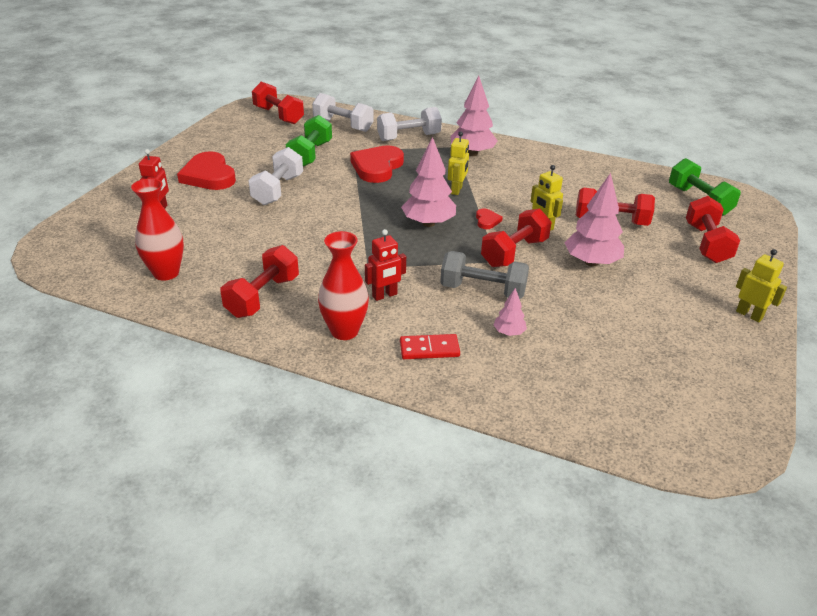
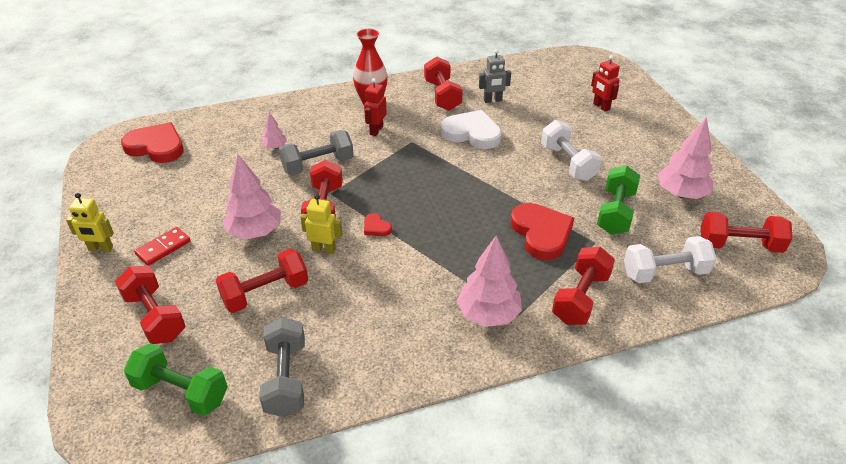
camera: 140 degrees right, 5 degrees up
(166, 273) = (514, 80): red vase -> none
(209, 176) = (635, 146): red heart -> red heart (156, 146)
(229, 264) = (492, 100): none -> grey robot
(304, 246) = (472, 133): none -> white heart
(310, 154) = (615, 212): green dumbbell -> green dumbbell turned 45 degrees clockwise
(409, 137) = (580, 298): white dumbbell -> red dumbbell
(428, 223) = (418, 198): pink tree -> pink tree (681, 194)
(429, 349) = (313, 116): red domino -> red domino (163, 248)
(457, 190) = (439, 248): yellow robot -> none
(626, 180) = (286, 378): none -> grey dumbbell

